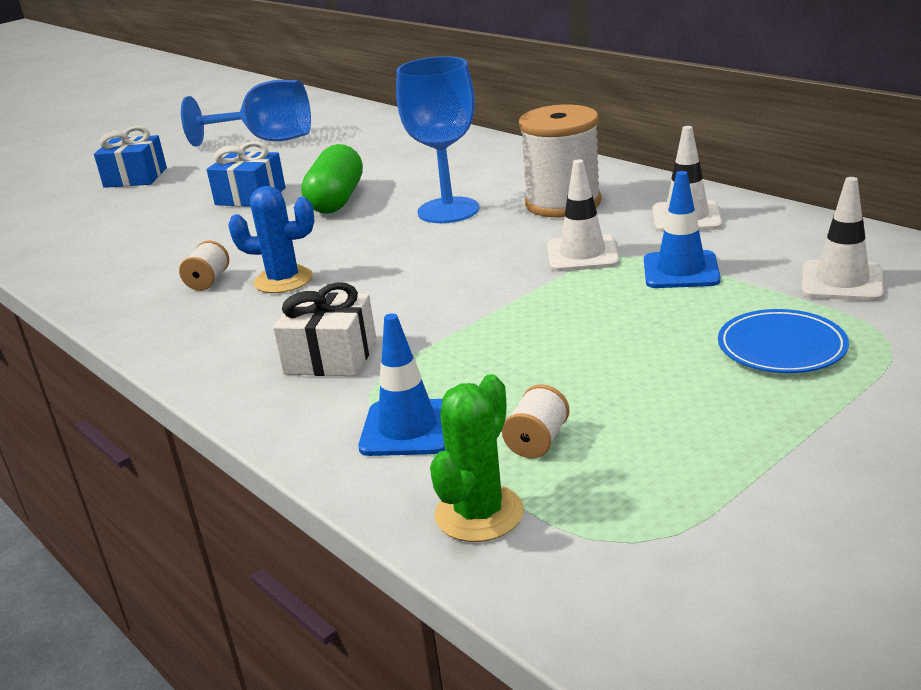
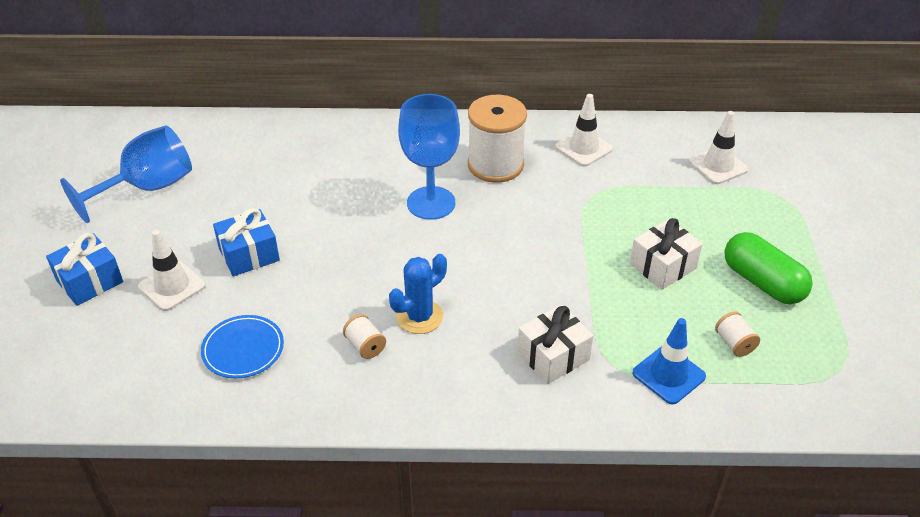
camera: 50 degrees left, 15 degrees up
(336, 200) = (330, 228): green capsule -> green capsule (762, 282)
(479, 513) = (771, 399): green cactus -> none
(582, 254) = (570, 204): white traffic cone -> white traffic cone (172, 286)
(587, 339) = (662, 266): none -> white gift
(681, 270) = (638, 193): blue traffic cone -> none
(781, 347) = (749, 224): blue plate -> blue plate (243, 349)

